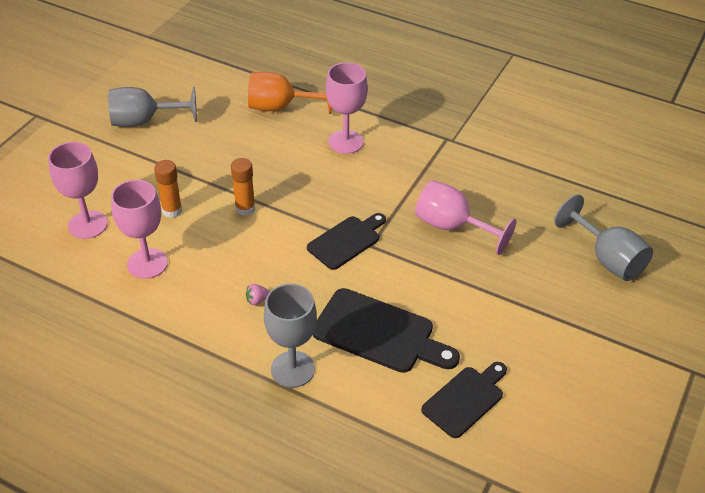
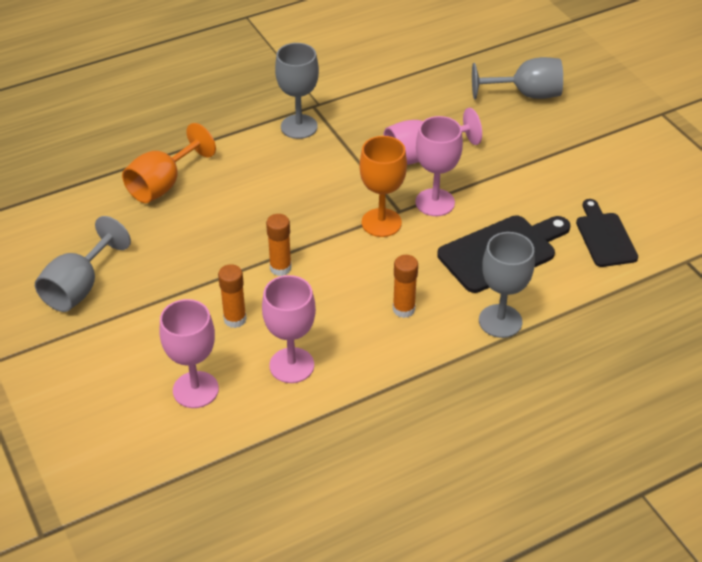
camera: 55 degrees left, 0 degrees up
(257, 300) = (403, 309): pink strawberry -> orange glue stick
(345, 142) = (256, 165): pink goblet -> pink goblet (435, 202)
(346, 241) = (381, 223): black cutting board -> orange goblet
(413, 142) = (299, 127): none -> grey goblet

